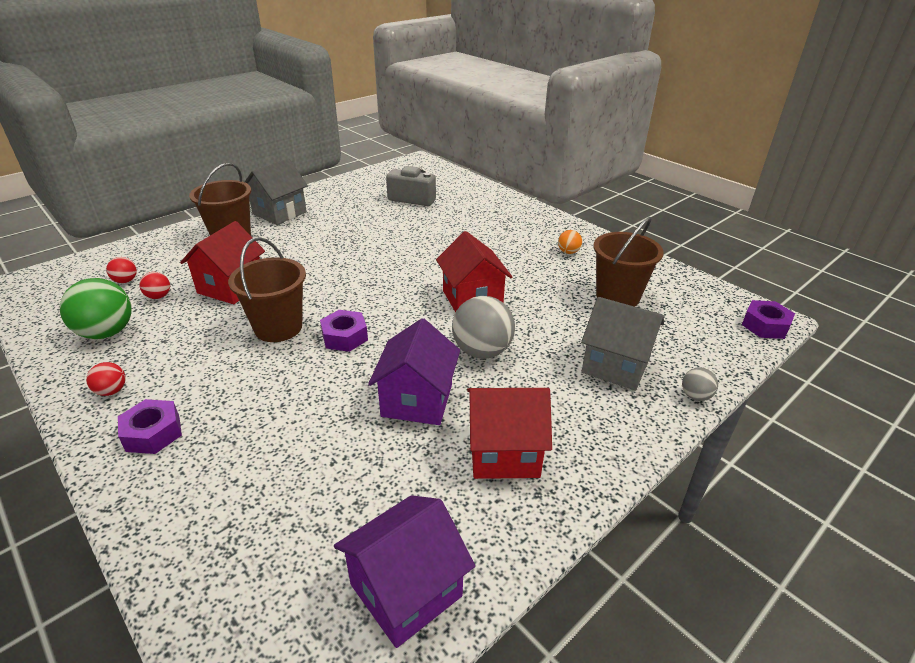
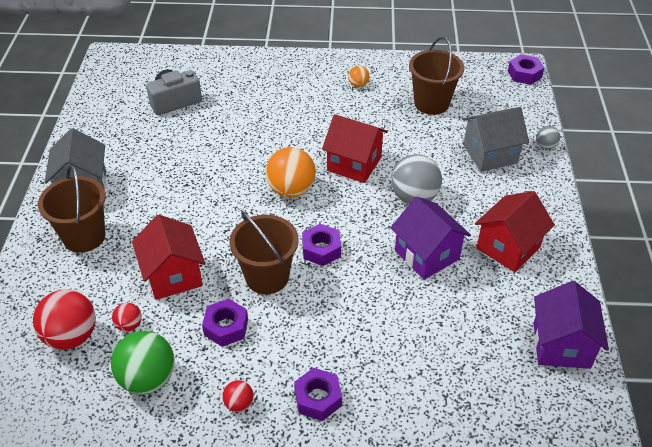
camera: 45 degrees left, 10 degrees up
(126, 281) = (71, 336): red ball -> red ball, size x2.02
(198, 338) = (226, 327): none -> purple nut
(394, 287) = (291, 190): none -> orange ball

